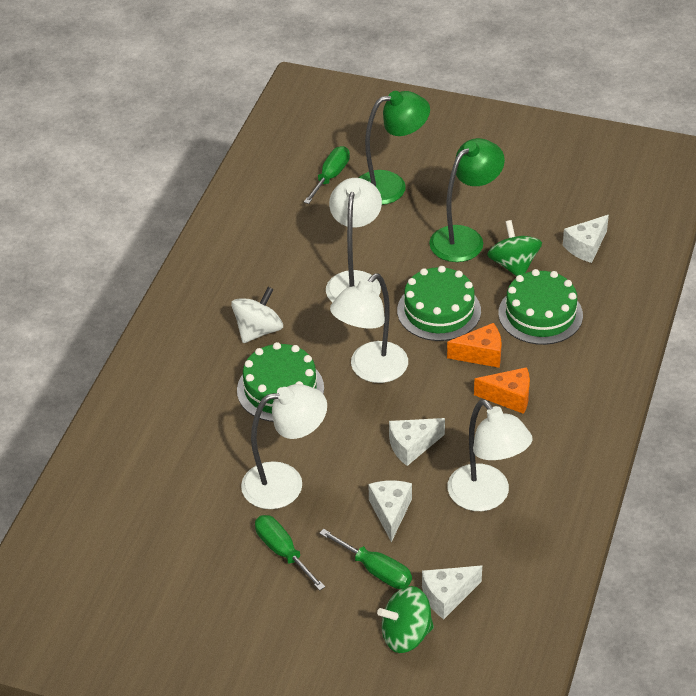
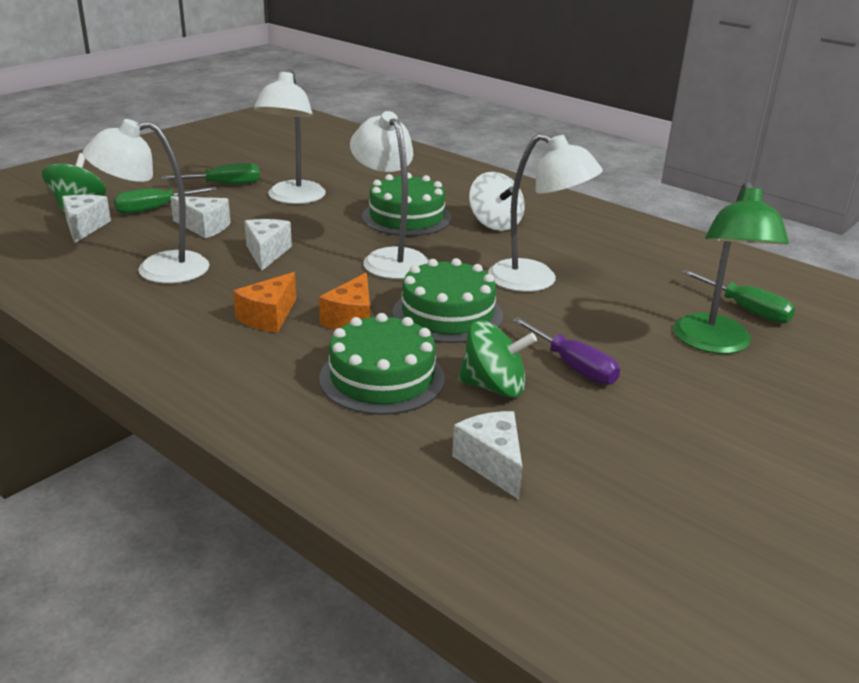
camera: 110 degrees right, 15 degrees down
(465, 238) = (573, 367): green lamp -> purple screwdriver

